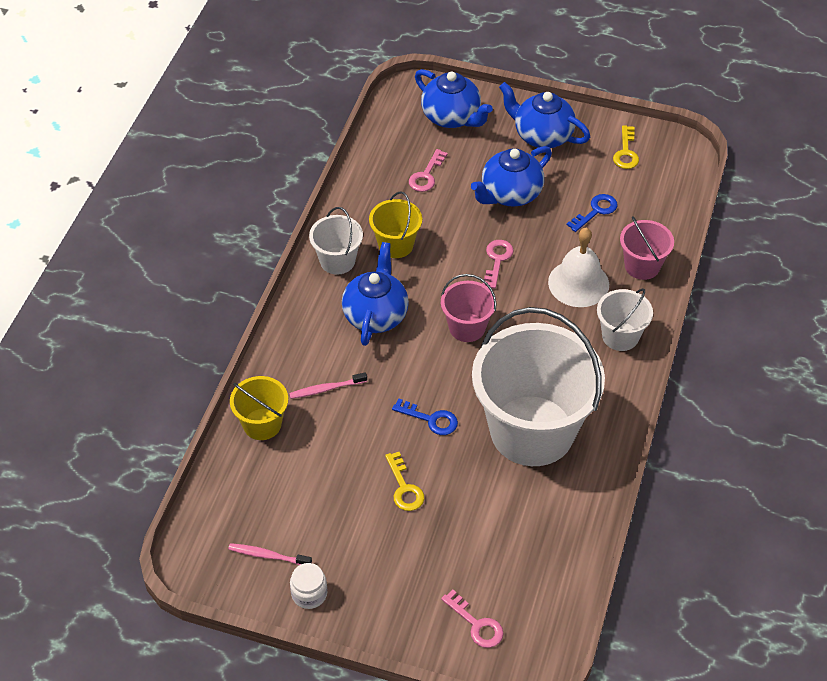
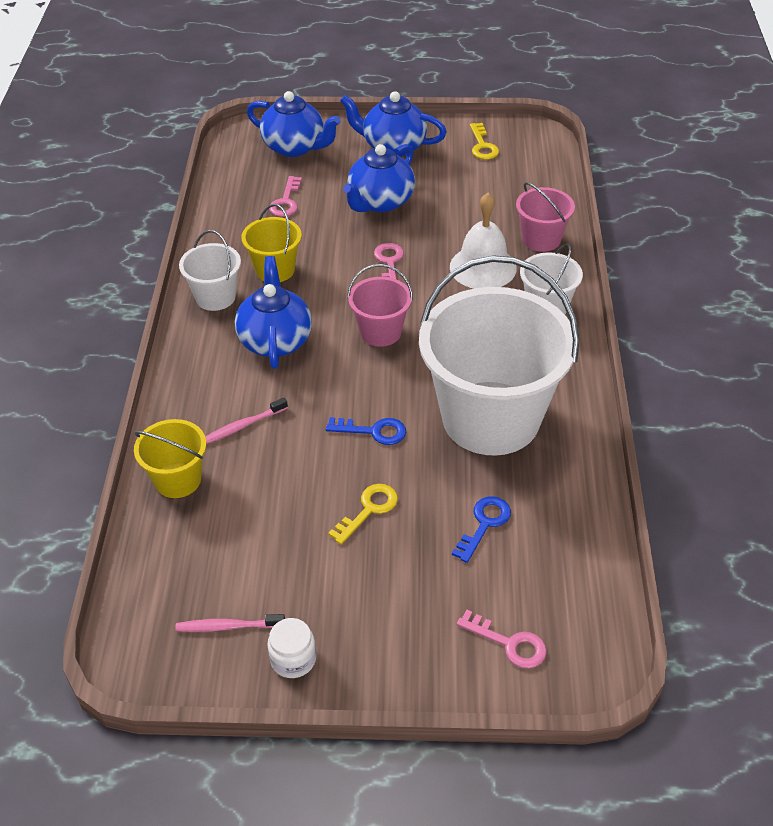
camera: 15 degrees left, 5 degrees down
(404, 487) = (368, 510): yellow key -> yellow key turned 105 degrees counterclockwise
(595, 211) = (473, 201): blue key -> blue key (484, 524)

